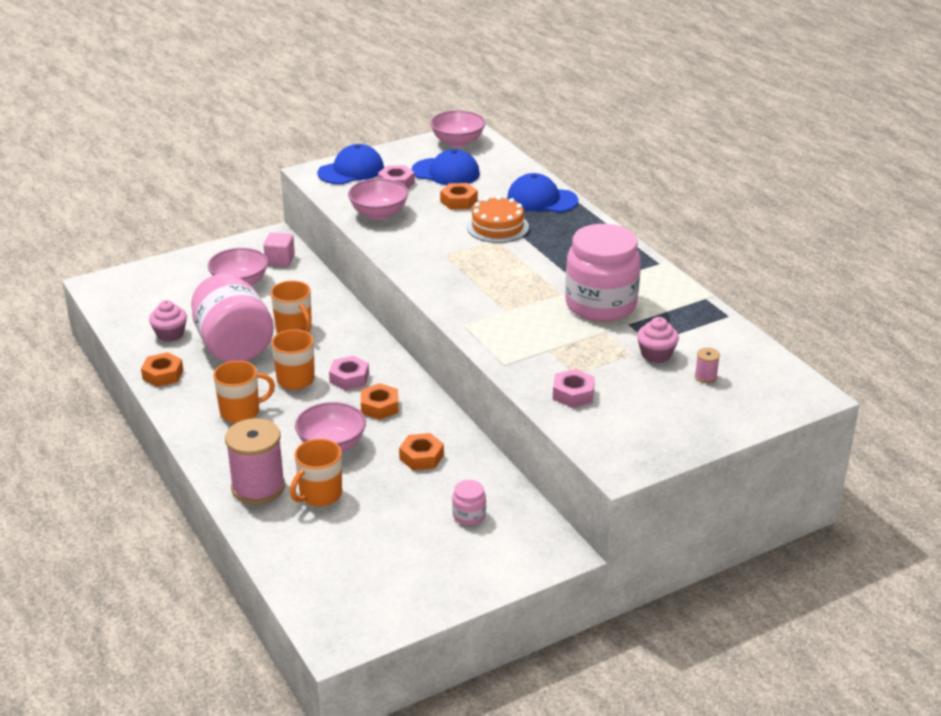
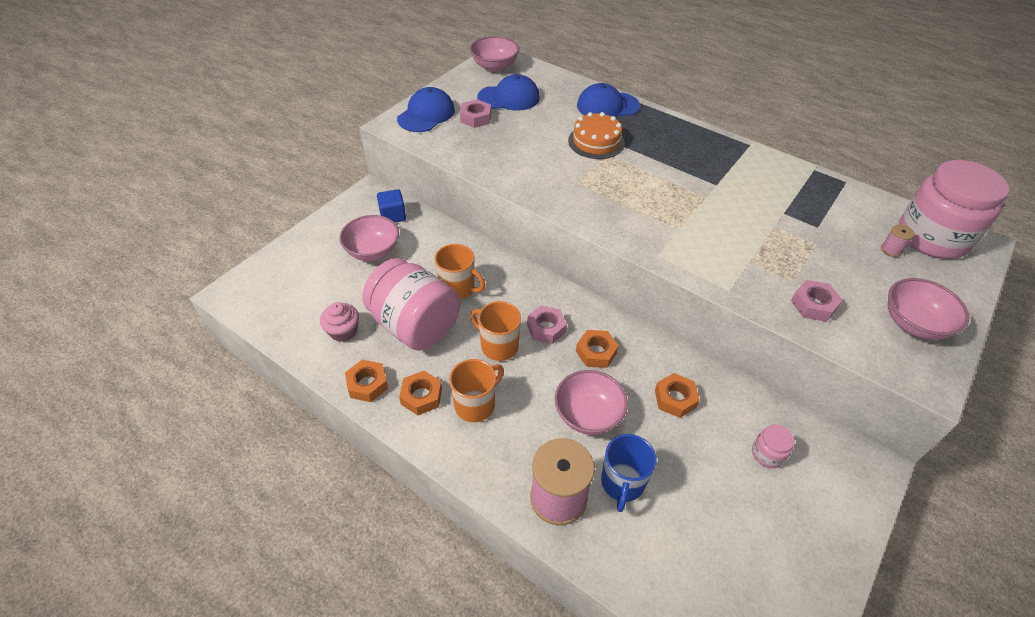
camera: 25 degrees left, 15 degrees up
(280, 260) = (393, 216): pink cube -> blue cube
(319, 495) = (622, 483): orange mug -> blue mug
(379, 214) = (486, 153): pink bowl -> pink bowl (913, 324)
(458, 201) = (543, 124): orange nut -> orange nut (421, 396)
(601, 304) = (745, 199): pink jar -> pink jar (932, 237)
(656, 354) = (834, 238): pink cupcake -> none

